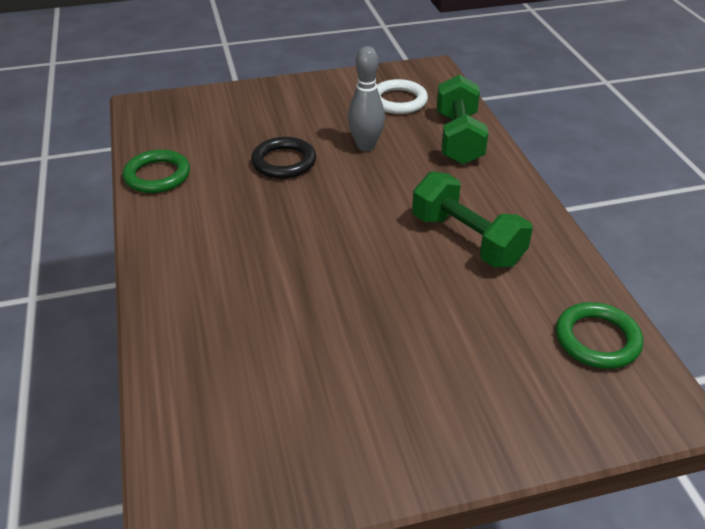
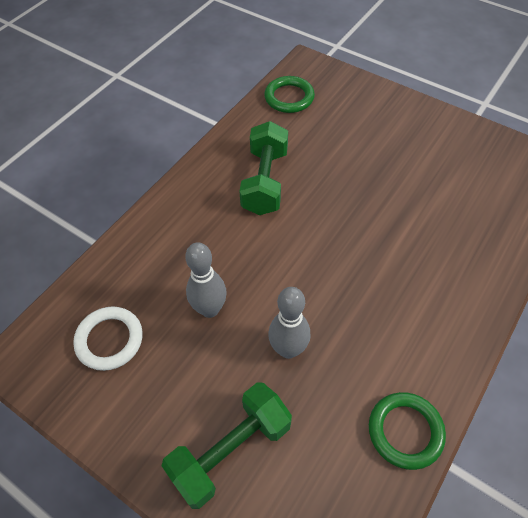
camera: 130 degrees left, 15 degrees up
(284, 162) = (288, 349): black ring -> grey bowling pin
(458, 138) = (142, 256): green dumbbell -> green dumbbell (231, 450)

